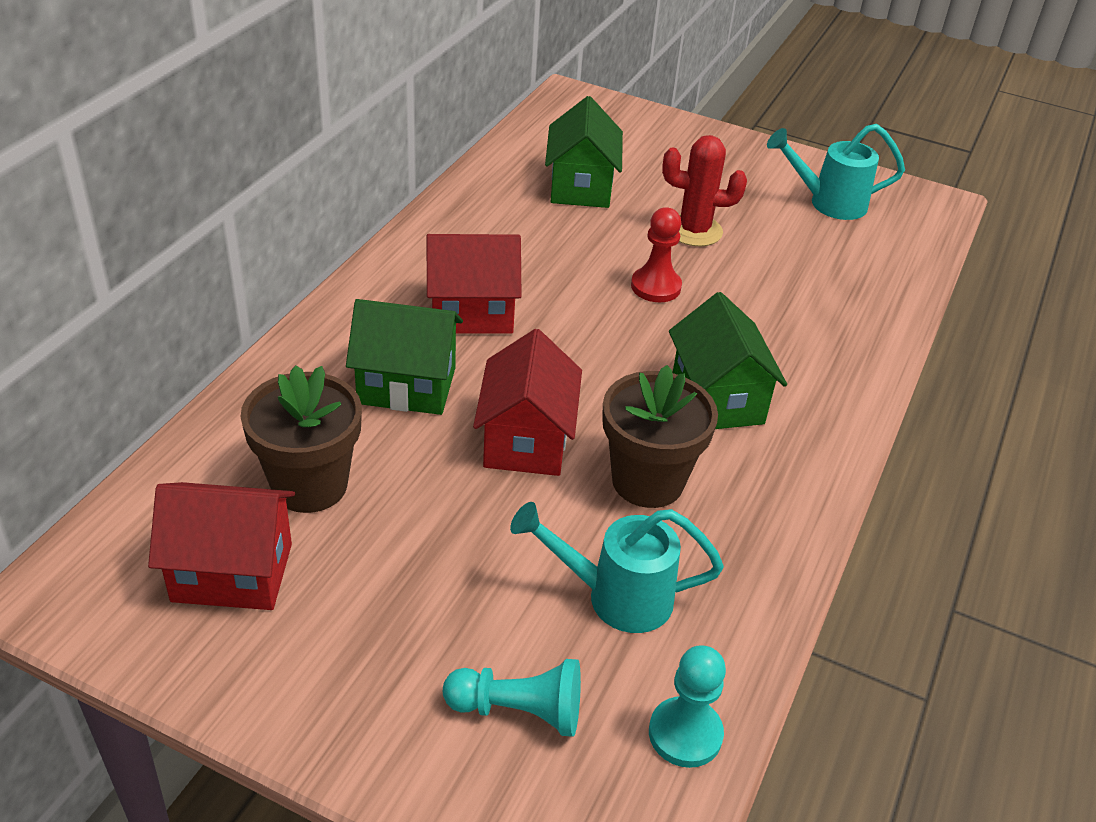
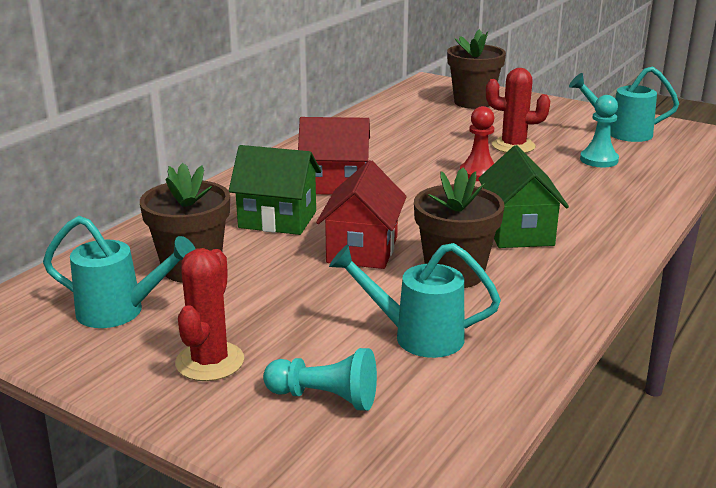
camera: 10 degrees right, 15 degrees down
(232, 572) = (121, 312): red house -> turquoise watering can
(365, 657) = (210, 362): none -> red cactus
(581, 187) = (430, 124): green house -> none
(632, 140) = (473, 102): none -> brown flower pot
(685, 734) = (461, 418): turquoise pawn -> turquoise pawn (599, 160)

